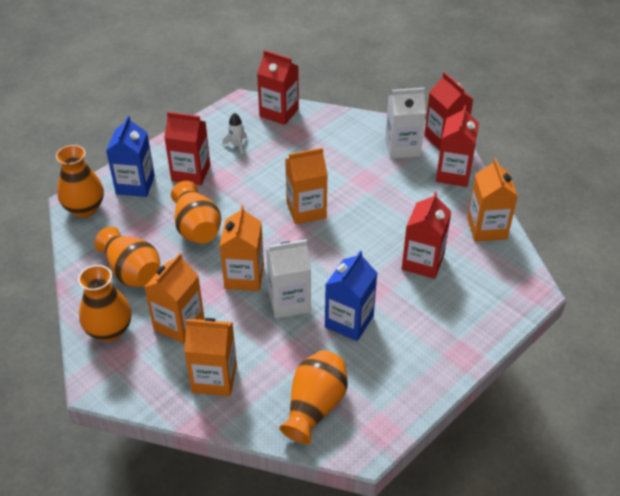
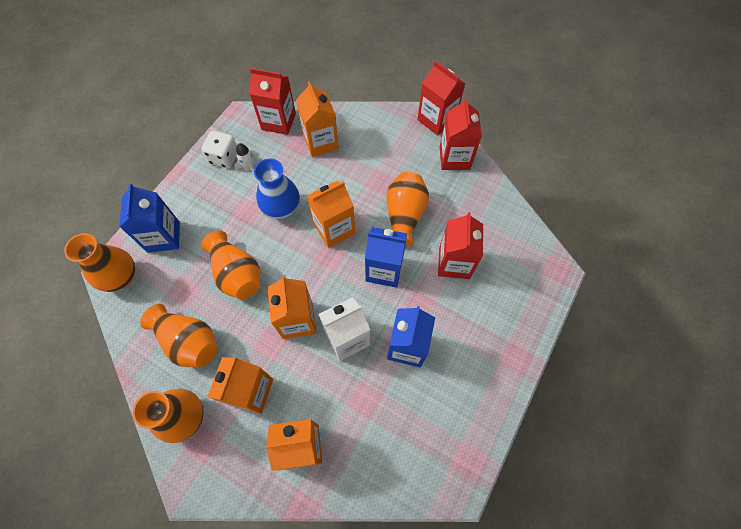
camera: 15 degrees left, 20 degrees up
(191, 173) = (214, 210): red carton -> none
(215, 132) = (224, 157): none -> white dice
(258, 184) = (281, 208): none -> blue vase
(315, 406) = (403, 452): orange vase -> orange vase (404, 215)
(346, 253) = (384, 270): none -> blue carton
(402, 147) = (402, 138): white carton -> none
(487, 228) = (499, 212): orange carton -> orange carton (321, 142)

